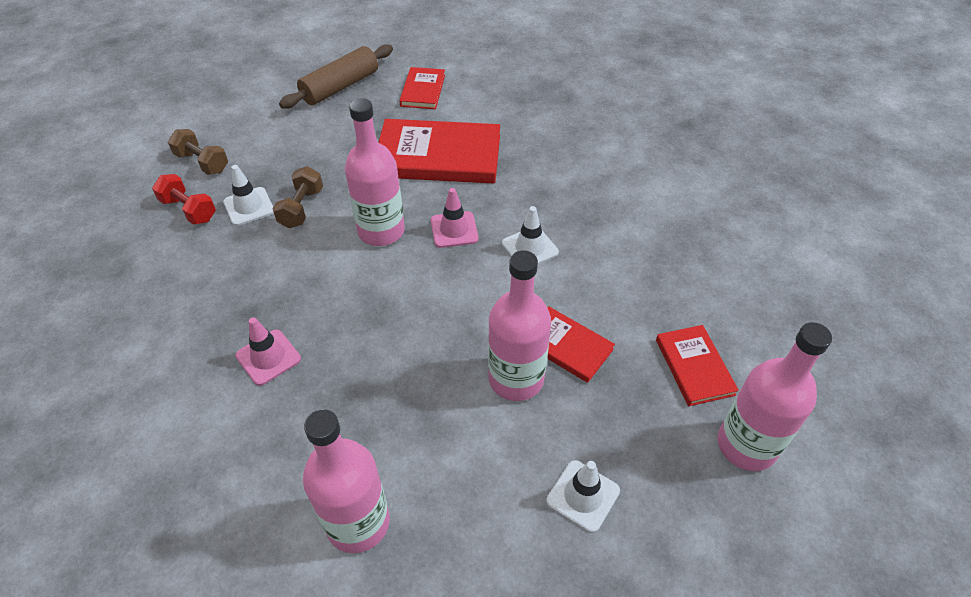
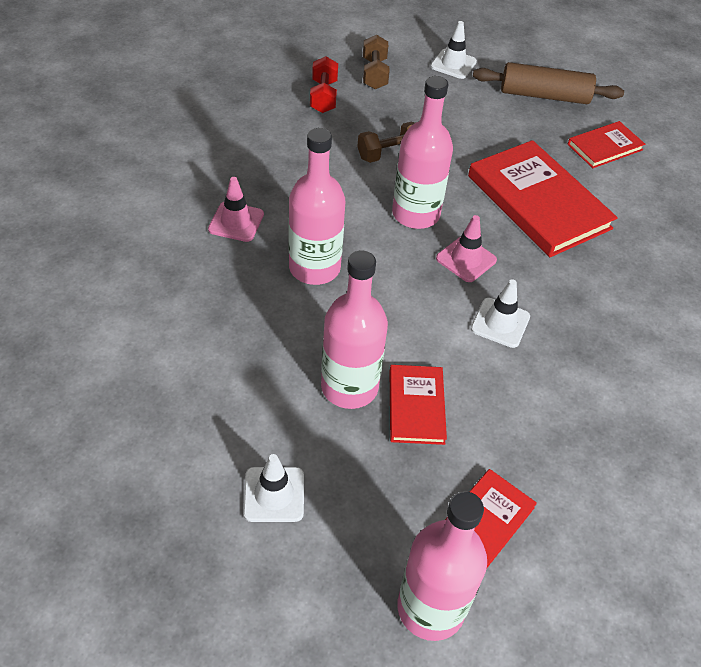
camera: 50 degrees right, 0 degrees up
(249, 206) = (360, 125): white traffic cone -> white traffic cone (453, 64)
(358, 522) = (143, 356): pink bottle -> pink bottle (314, 268)

